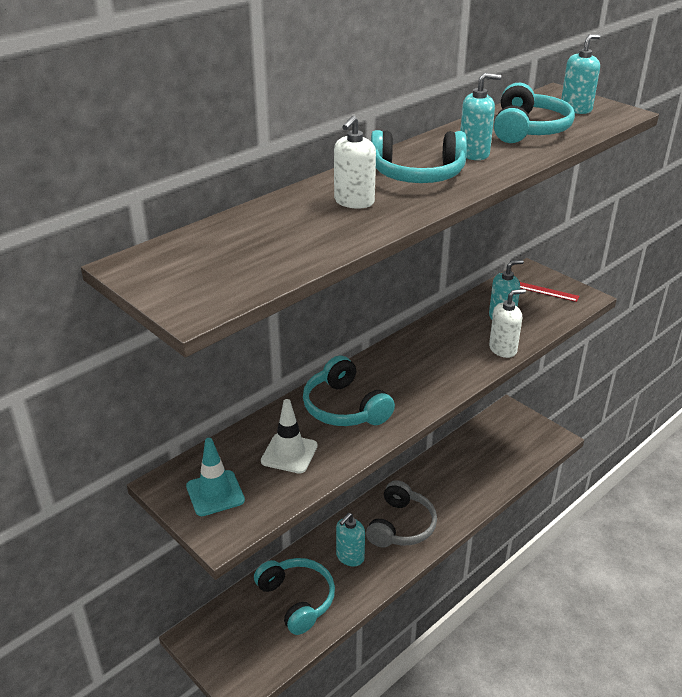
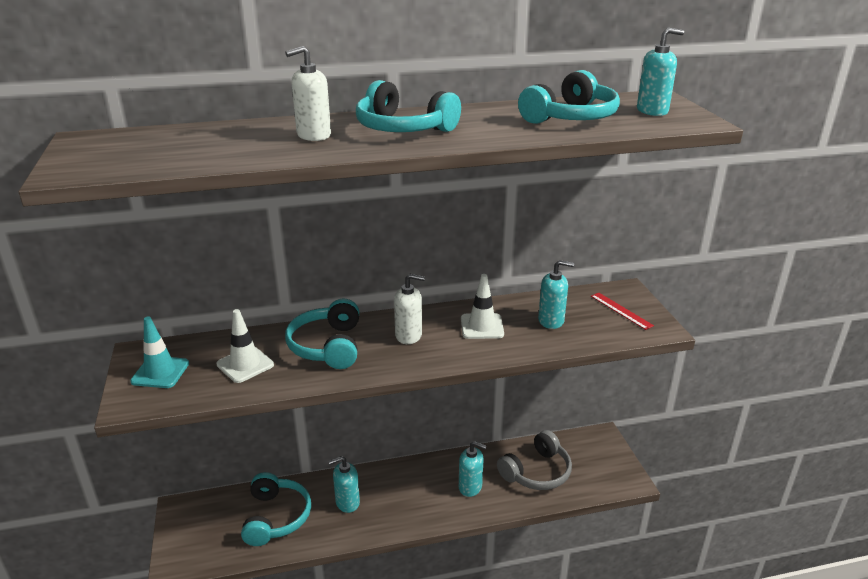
camera: 30 degrees right, 5 degrees down
(401, 526) = (412, 496): grey headphones -> grey headphones (537, 472)
(454, 342) = (482, 326): none -> white traffic cone
(474, 154) = (483, 124): turquoise soap dispenser -> turquoise soap dispenser (470, 487)
(503, 349) = (521, 347): white soap dispenser -> white soap dispenser (409, 335)

